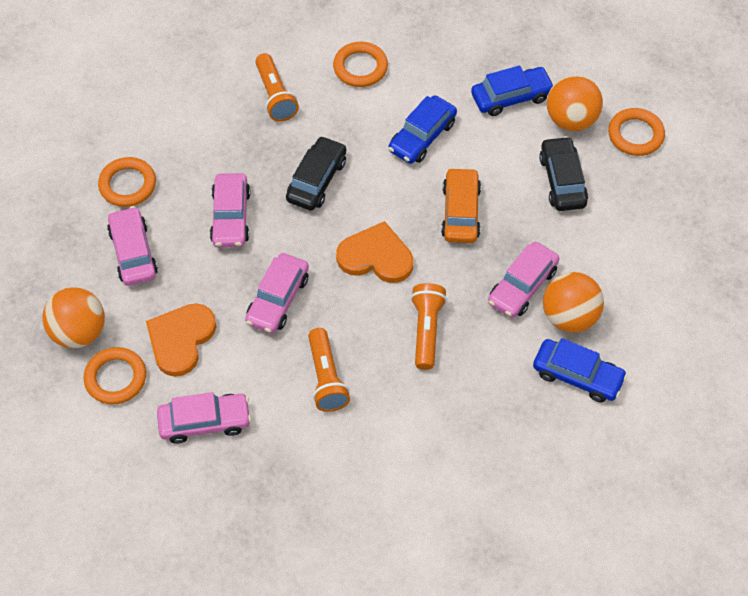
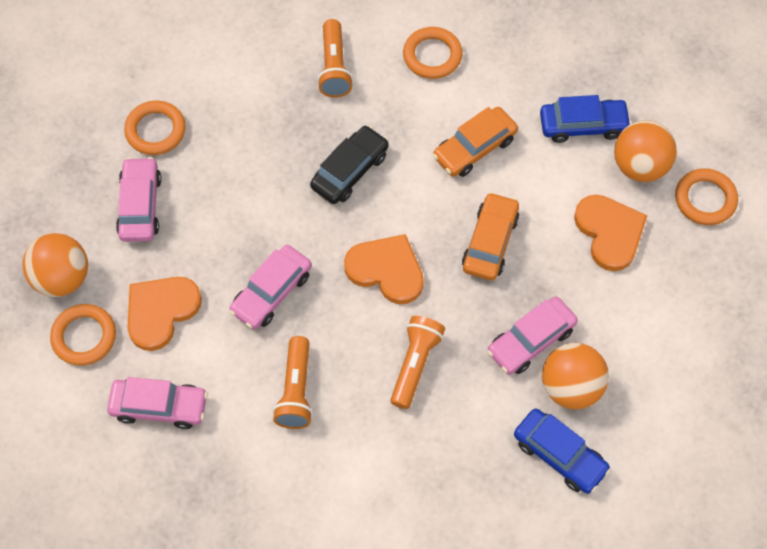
camera: 15 degrees right, 5 degrees up
(231, 217) = (250, 190): pink car -> none
(422, 136) = (474, 148): blue car -> orange car
(562, 180) = (609, 232): black car -> orange heart

